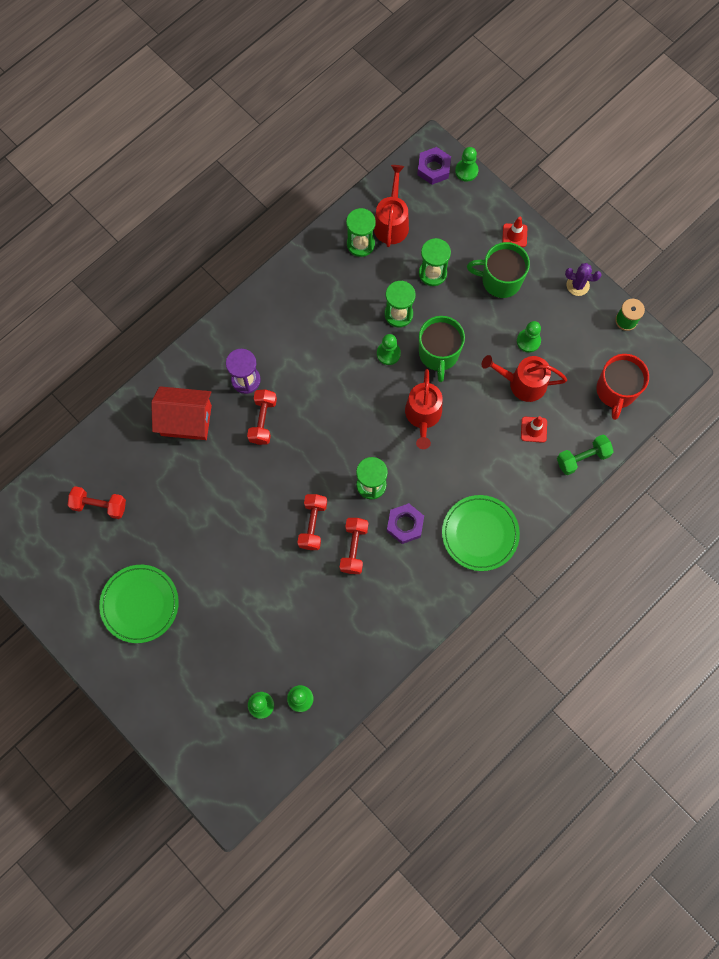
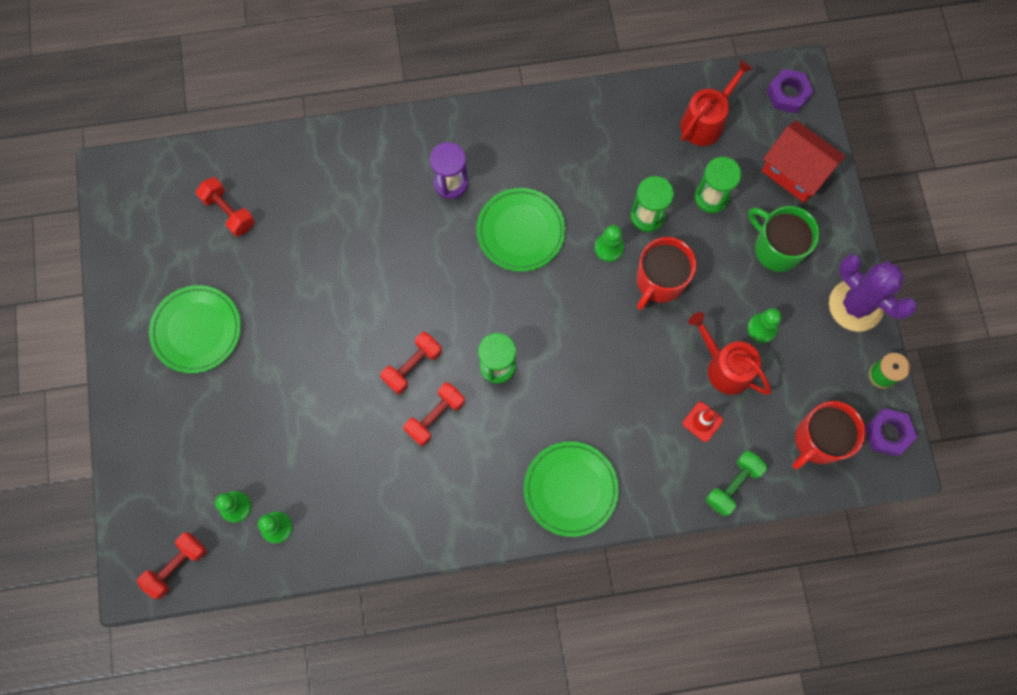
camera: 35 degrees right, 0 degrees up
(186, 420) = (366, 185): red house -> red house (795, 172)
(263, 421) = (438, 233): red dumbbell -> red dumbbell (176, 566)
(319, 381) = (521, 231): none -> green plate
(360, 244) = (659, 123): green hourglass -> none
(405, 525) = (502, 428): purple nut -> purple nut (887, 433)
(423, 415) = (599, 332): red watering can -> none
(438, 354) = (659, 281): green mug -> red mug
(466, 171) = (820, 117): green pawn -> none
(514, 235) = (824, 212): red traffic cone -> none
(577, 285) = (855, 305): purple cactus -> purple cactus, size x1.91
(582, 458) = (732, 485): green dumbbell -> green dumbbell turned 60 degrees counterclockwise

